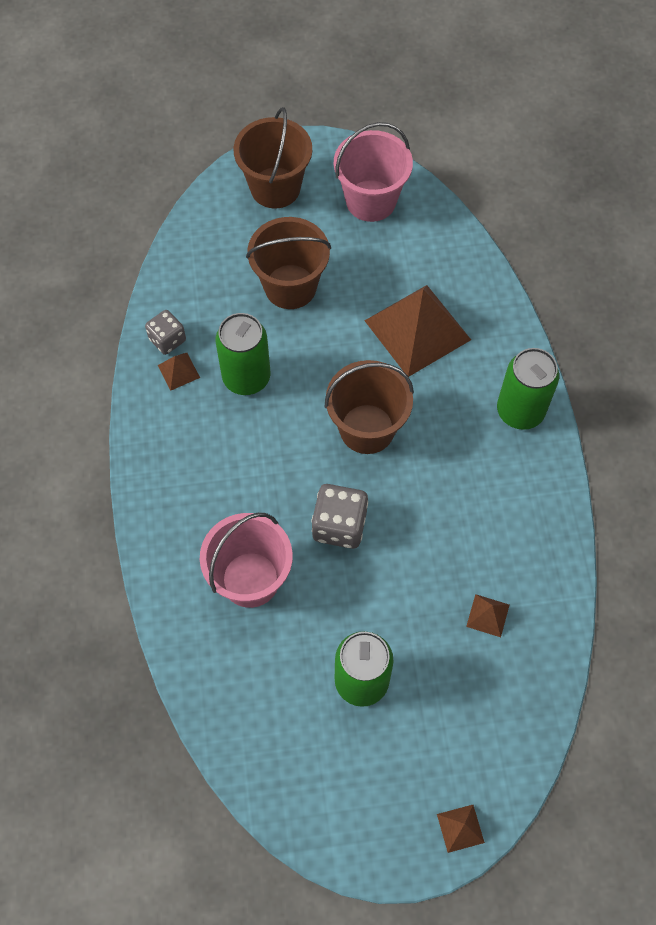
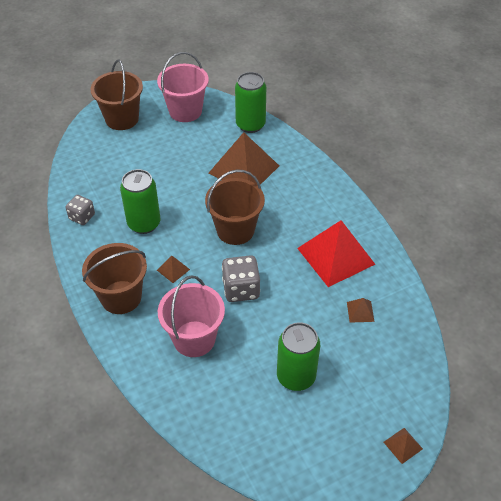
camera: 20 degrees left, 15 degrees down
(178, 371) = (96, 232): brown pyramid -> brown pyramid (173, 270)
(290, 287) = (153, 167): brown bucket -> brown bucket (121, 297)
(490, 517) = (336, 256): none -> red pyramid
(520, 411) = (327, 194): green can -> green can (250, 125)

